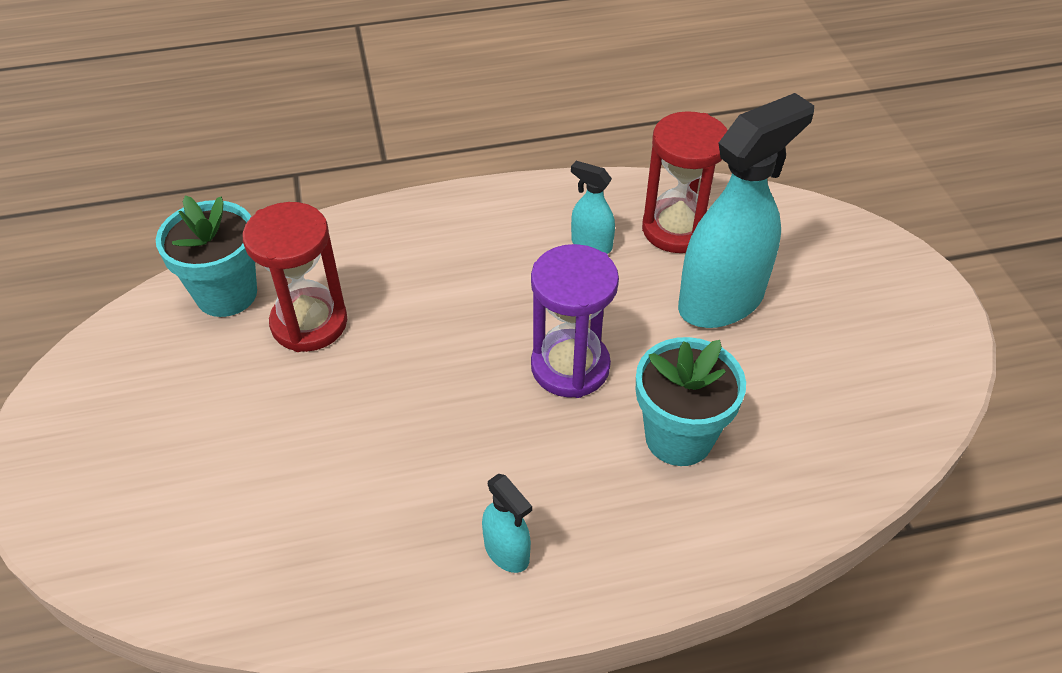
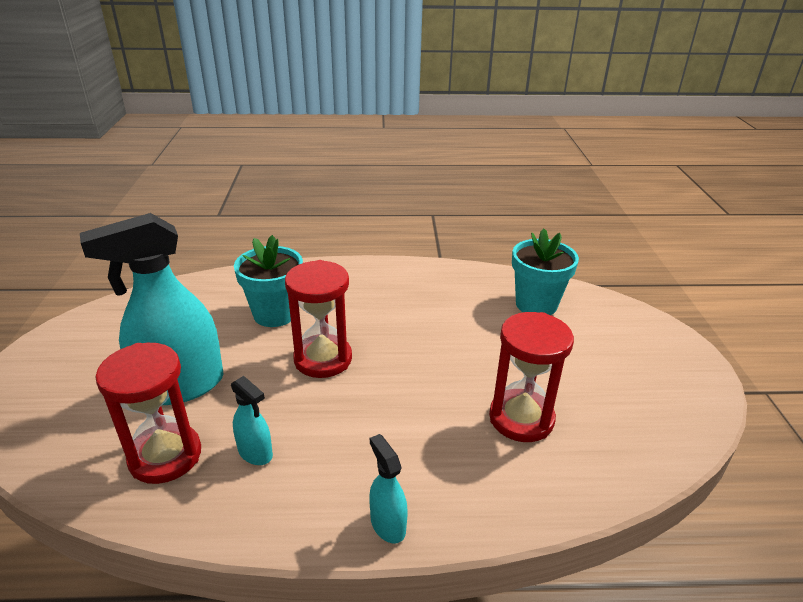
camera: 170 degrees left, 15 degrees down
(226, 294) = (603, 456): turquoise flower pot -> turquoise flower pot (536, 304)
(507, 552) = (395, 283): turquoise spray bottle -> turquoise spray bottle (387, 524)
(570, 367) = (323, 359): purple hourglass -> red hourglass

